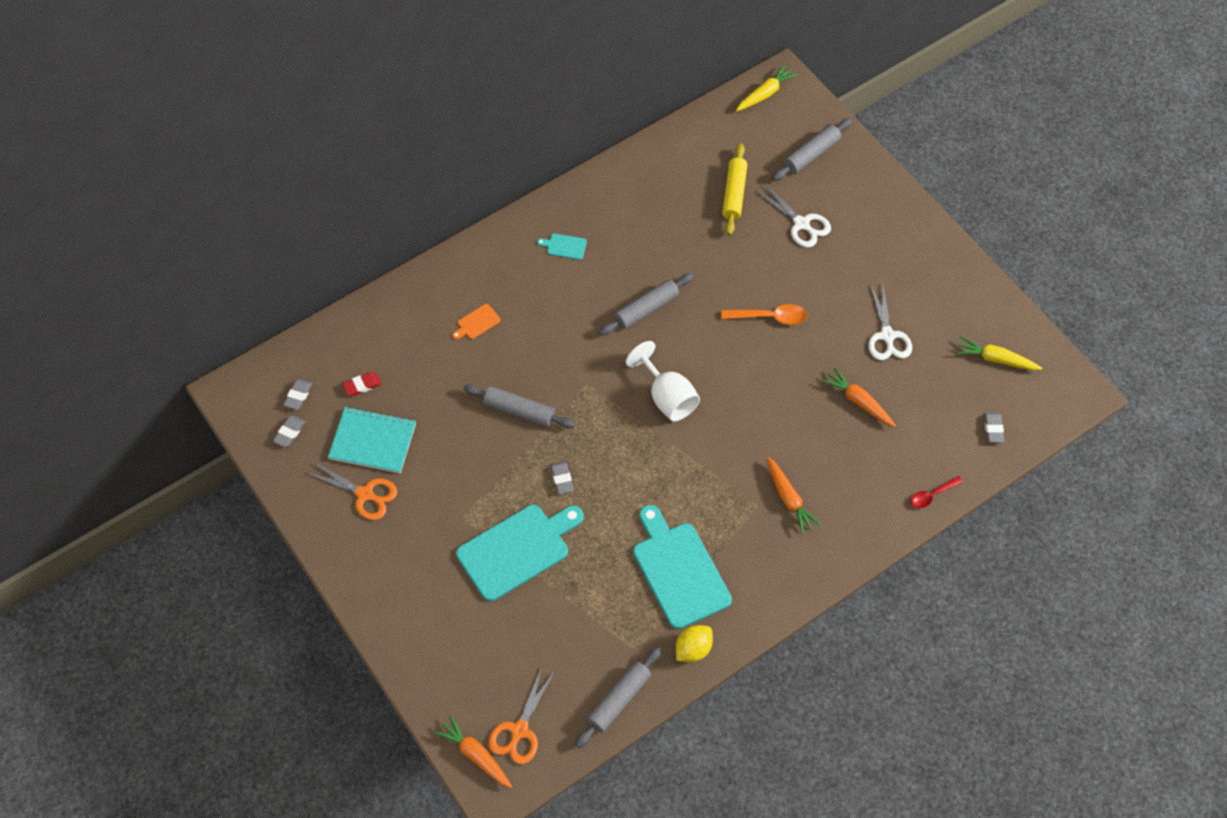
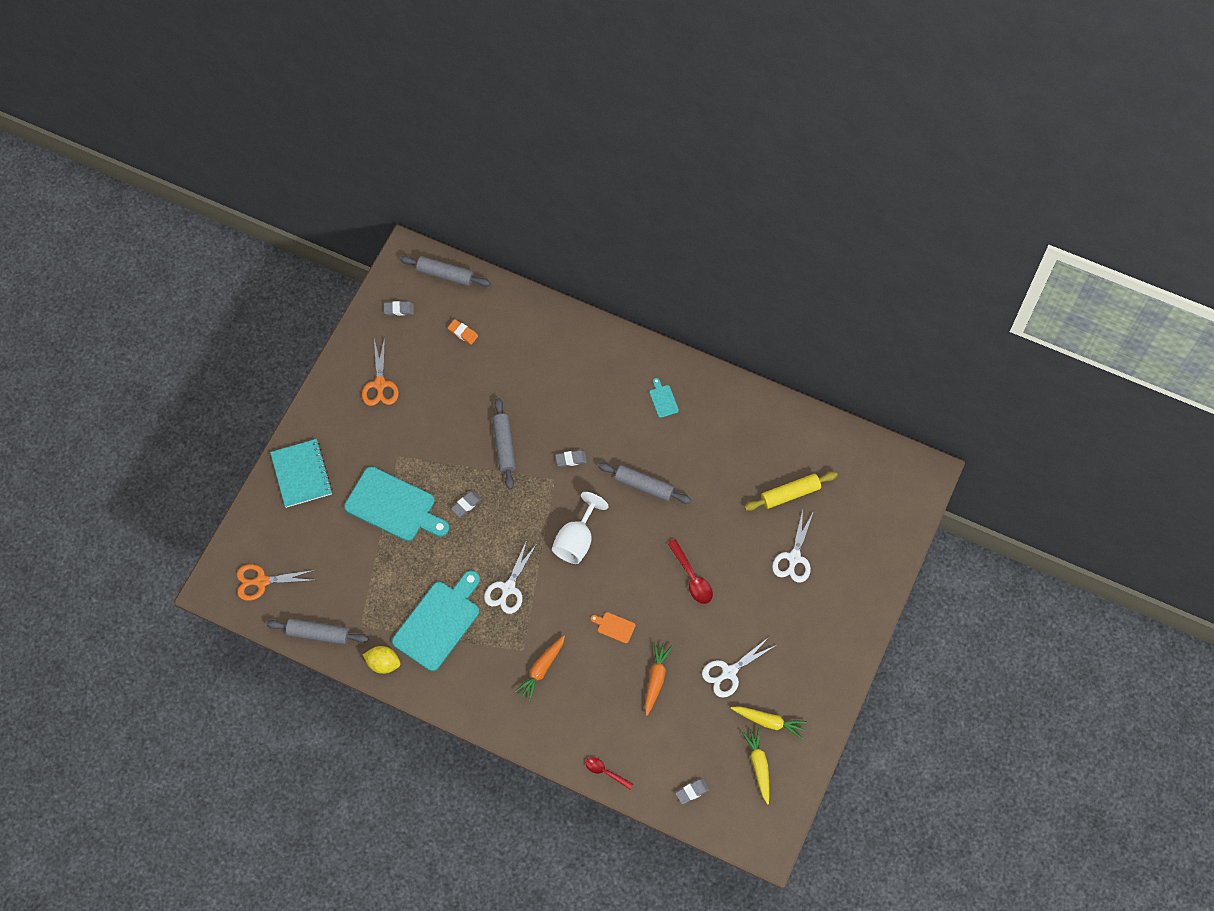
camera: 60 degrees right, 5 degrees up
(298, 396) = (430, 298): grey eraser -> grey eraser (571, 459)
(362, 385) = (463, 333): red eraser -> orange eraser
(373, 441) = (423, 365): turquoise notebook -> turquoise notebook (301, 474)
(475, 755) = (230, 563): orange carrot -> none
(477, 322) = (560, 377): orange cutting board -> orange cutting board (614, 627)
(681, 486) = (508, 588): none -> white scissors
(765, 93) = (905, 468): yellow carrot -> yellow carrot (769, 722)
(770, 317) = (692, 577): orange spoon -> red spoon
(811, 154) = (867, 532): grey rolling pin -> grey rolling pin (445, 274)

